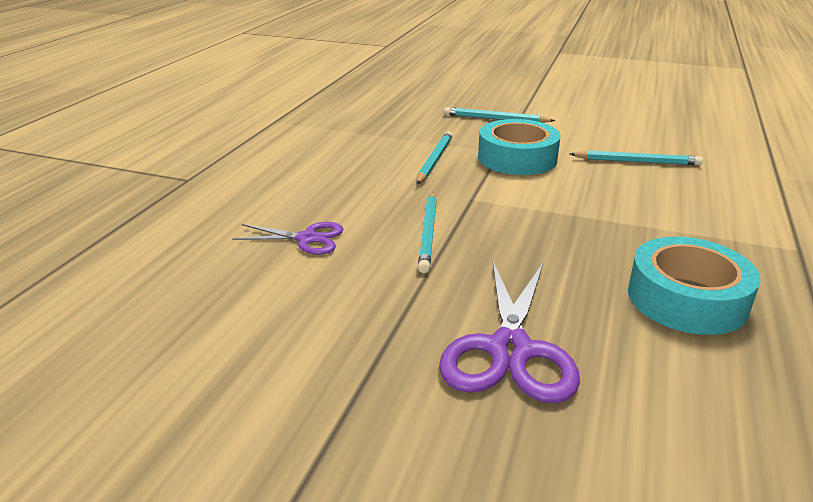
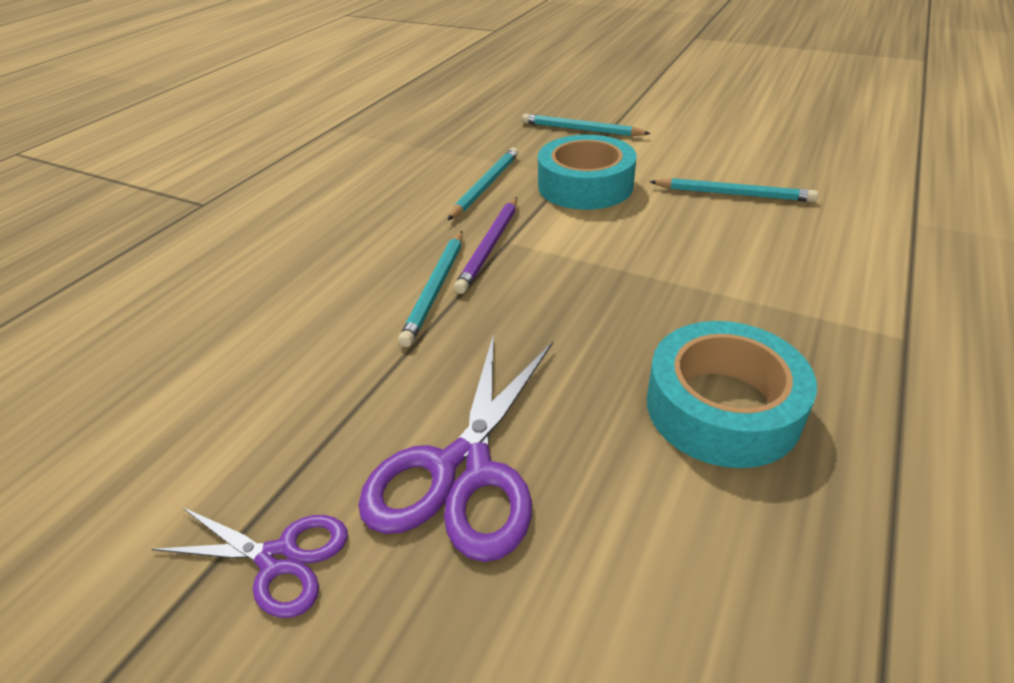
camera: 10 degrees right, 10 degrees up
(307, 239) = (294, 290): purple scissors -> purple scissors (279, 559)
(459, 202) = (490, 246): none -> purple pencil

